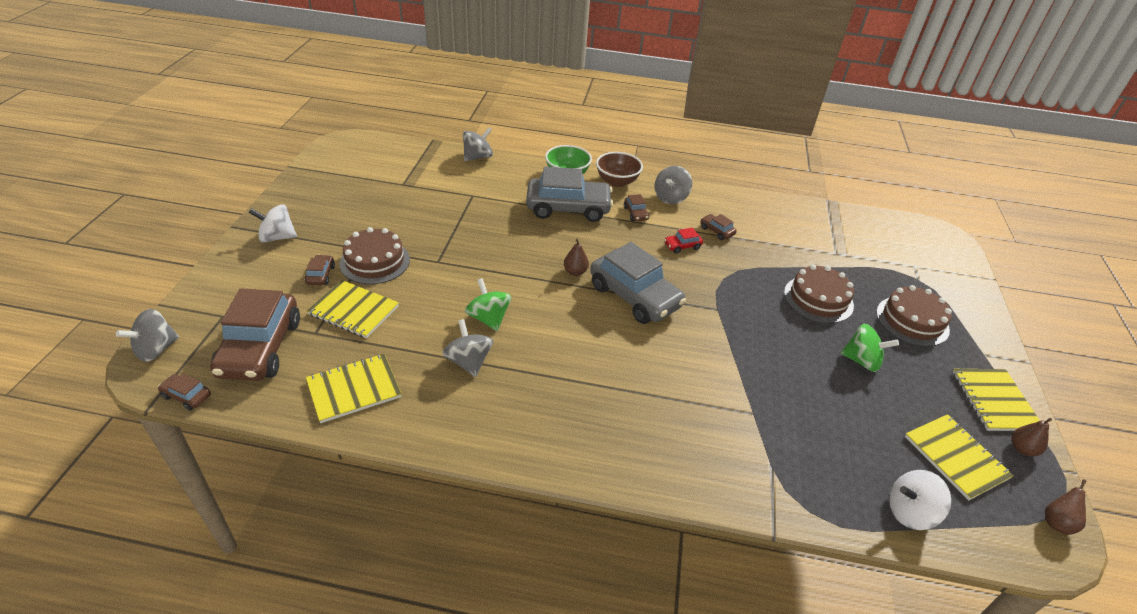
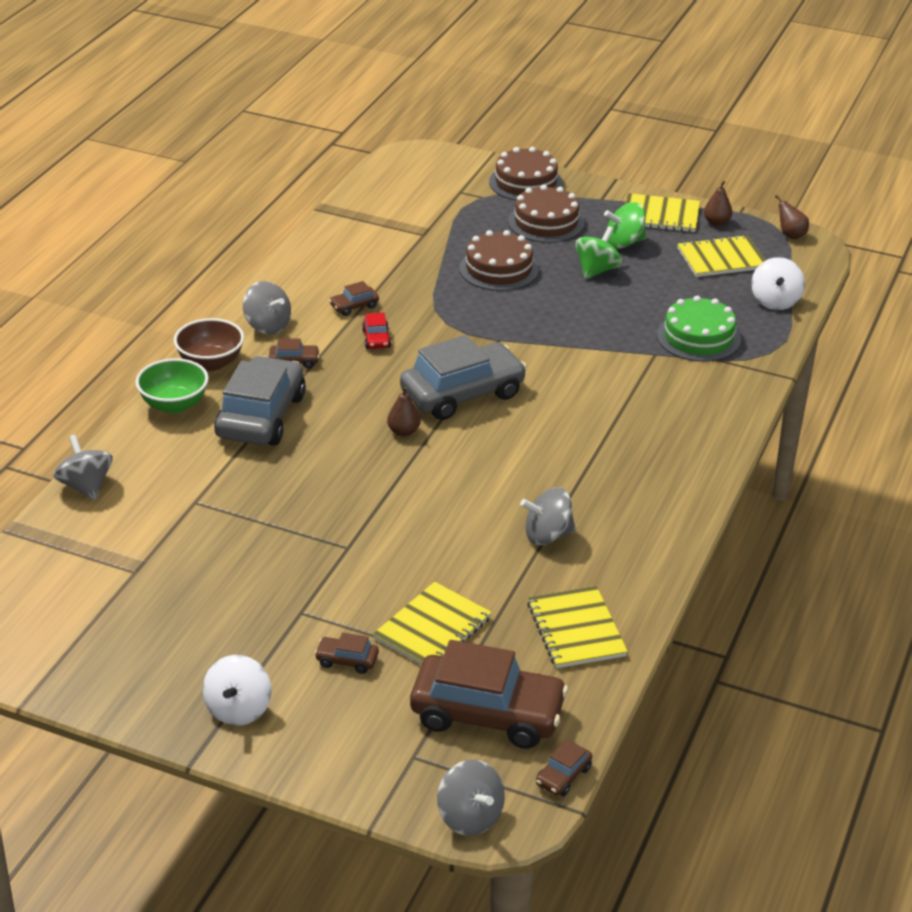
camera: 75 degrees left, 5 degrees down
(375, 261) = (331, 607): brown cake -> brown cake (526, 182)
(488, 318) = (475, 513): green spinning top -> green spinning top (624, 243)
(800, 446) = (698, 337): none -> green cake

